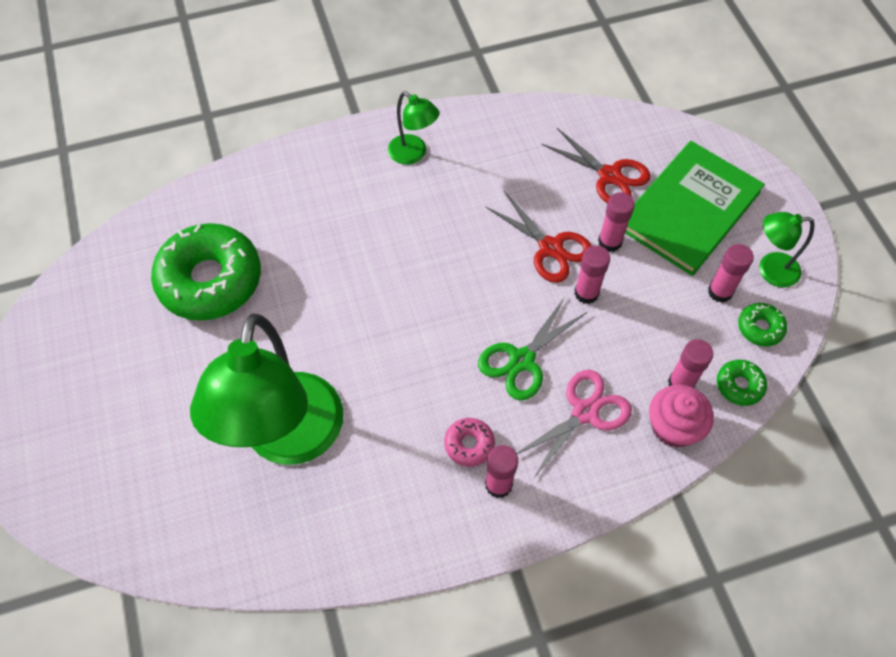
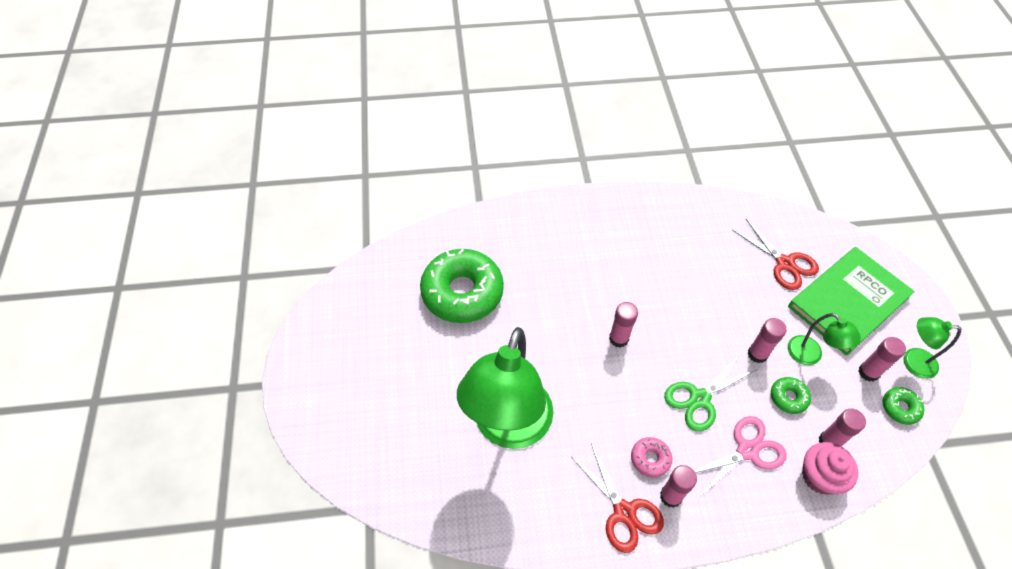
camera: 10 degrees right, 5 degrees down
(413, 154) = (629, 221): green lamp -> green lamp (810, 356)
(550, 248) = (731, 313): red scissors -> red scissors (624, 512)
(610, 242) = (780, 316): pink glue stick -> pink glue stick (618, 338)
(739, 385) = (878, 452): green donut -> green donut (788, 397)

